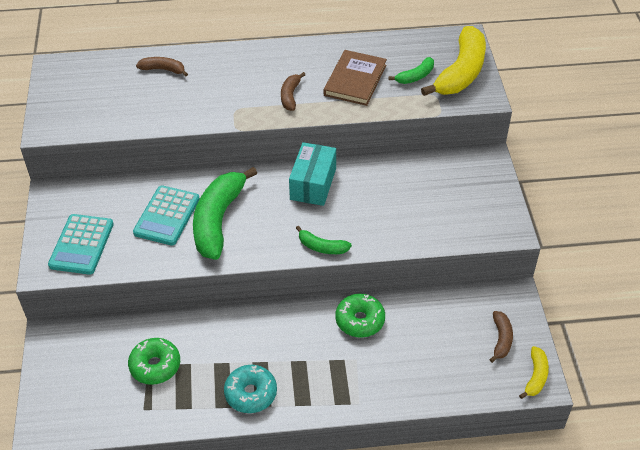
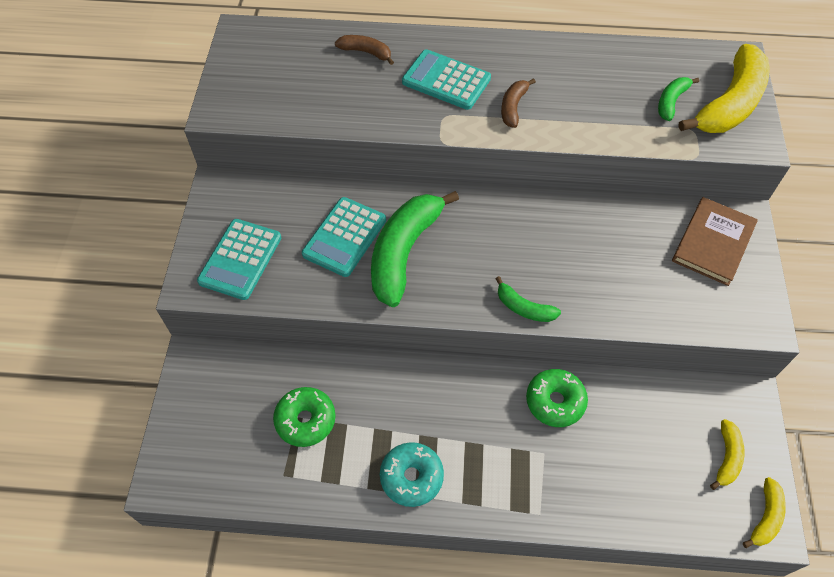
camera: 10 degrees right, 10 degrees up
(233, 83) = (446, 80): none -> turquoise calculator
(313, 184) = (524, 221): turquoise box -> none
(355, 80) = (595, 97): brown book -> brown book (713, 243)
(415, 76) = (671, 102): green banana -> green banana turned 150 degrees clockwise
(501, 339) = (726, 457): brown banana -> yellow banana

